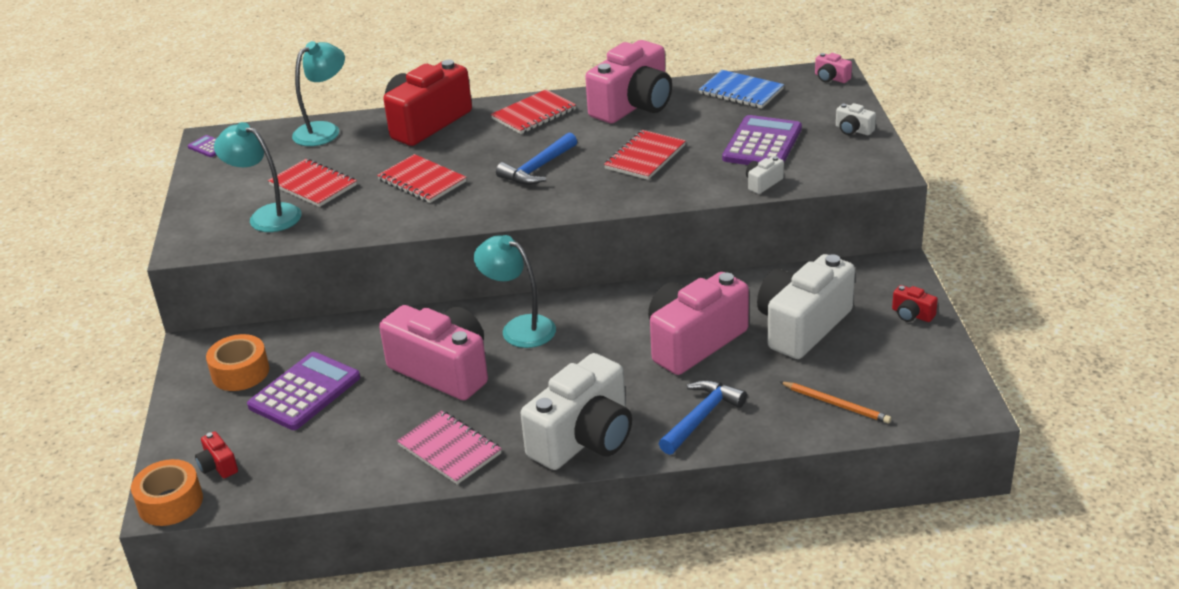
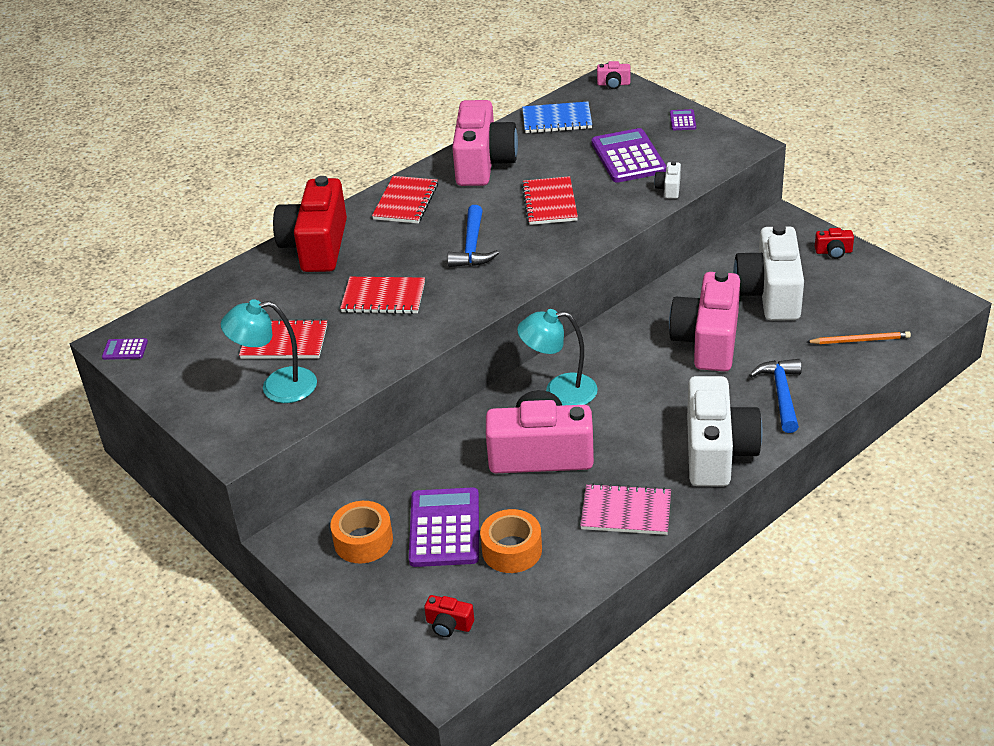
camera: 35 degrees left, 5 degrees up
(170, 503) = (447, 675): orange tape -> orange tape (512, 550)
(324, 130) = (224, 289): turquoise lamp -> none
(853, 130) = (682, 120): white camera -> purple calculator

